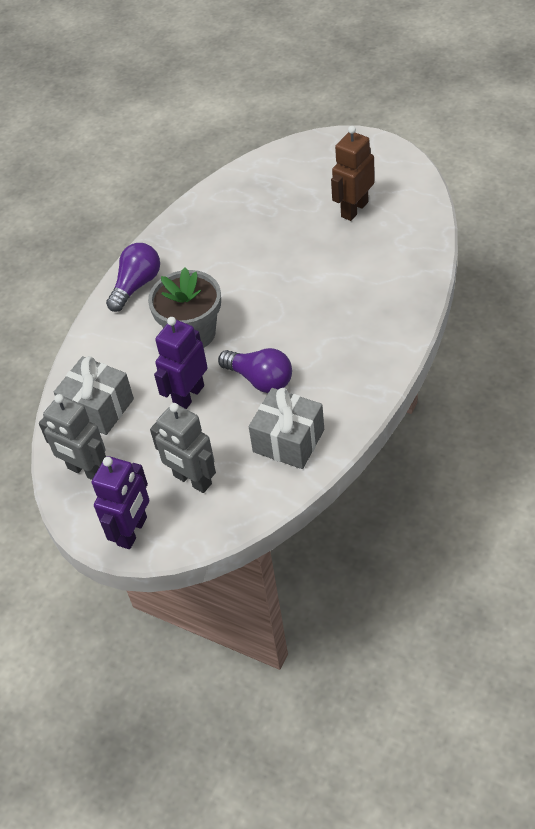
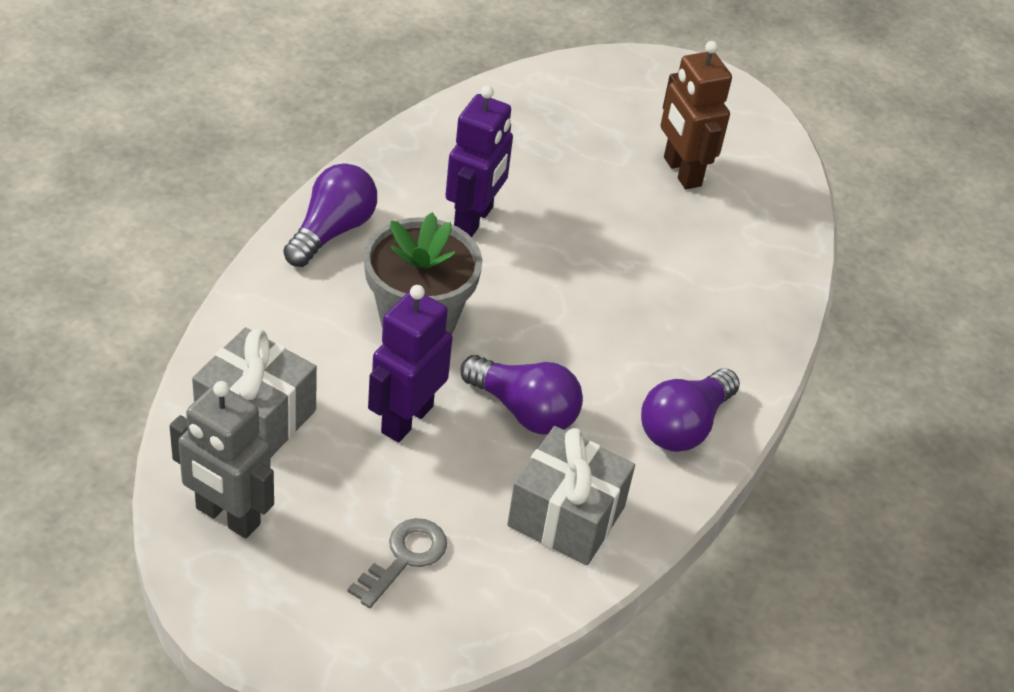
camera: 10 degrees left, 5 degrees down
(132, 531) = (299, 630): purple robot -> purple robot (474, 220)
(192, 480) = (404, 558): grey robot -> grey key
(354, 209) = (681, 172): brown robot -> brown robot turned 60 degrees counterclockwise
(360, 374) = (684, 426): none -> purple light bulb

